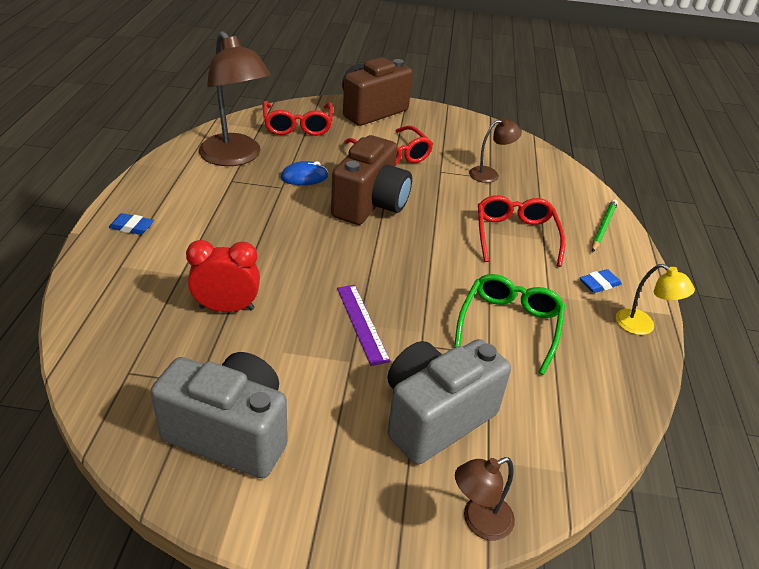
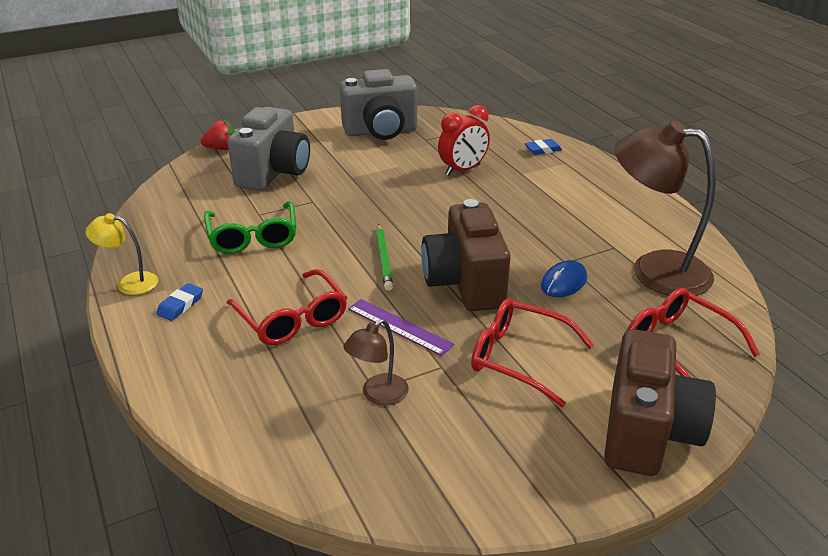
camera: 150 degrees right, 5 degrees down
(132, 227) = (606, 183): blue eraser -> blue eraser (543, 150)
(362, 323) = (366, 196): purple ruler -> purple ruler (399, 326)
(479, 521) = (222, 149): brown lamp -> red strawberry
(603, 227) = (190, 381): green pencil -> green pencil (383, 259)

